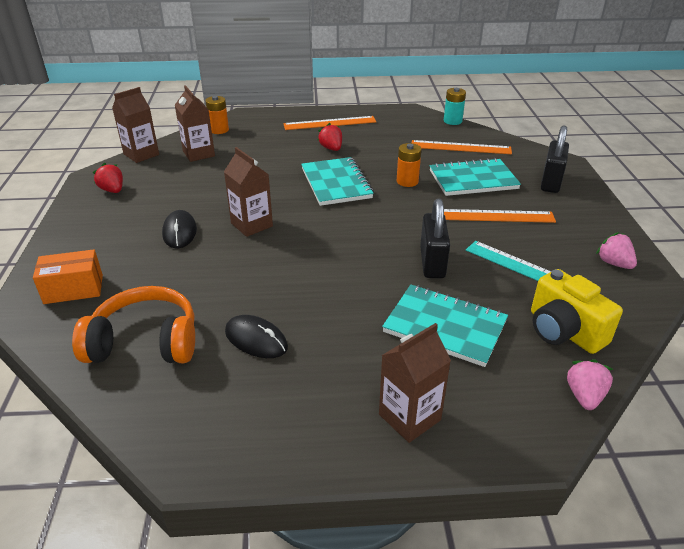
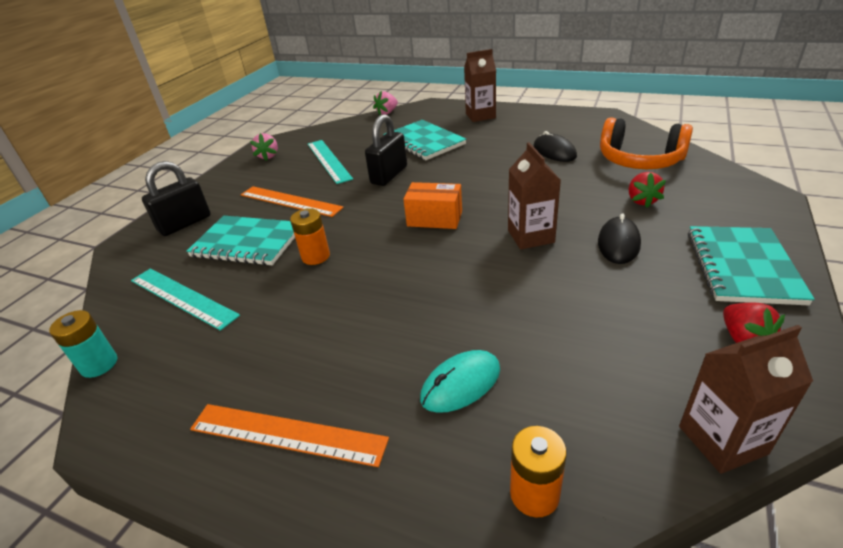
camera: 150 degrees left, 0 degrees up
(73, 289) = (724, 204): orange box -> orange box (434, 218)
(199, 154) = (590, 403): brown carton -> none
(263, 148) = (461, 384): none -> turquoise mouse
(331, 148) = (349, 347): red strawberry -> red strawberry (642, 200)
(336, 183) = (399, 273): turquoise notebook -> turquoise notebook (742, 267)
(460, 147) = (182, 297): orange ruler -> turquoise ruler
(563, 331) = (358, 132): yellow camera -> none

